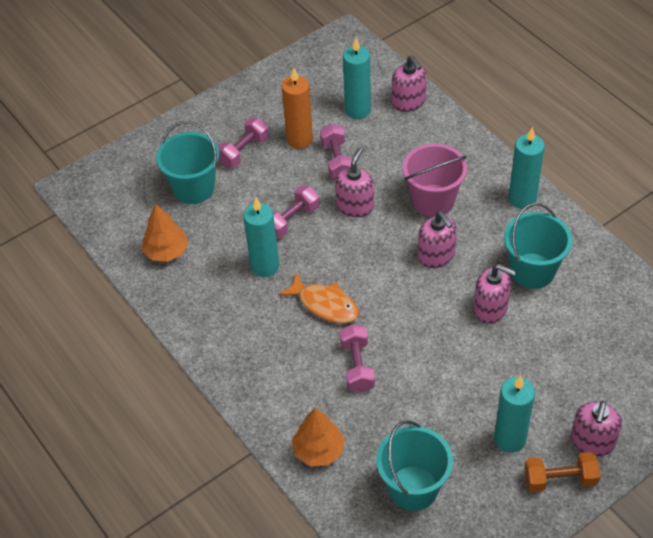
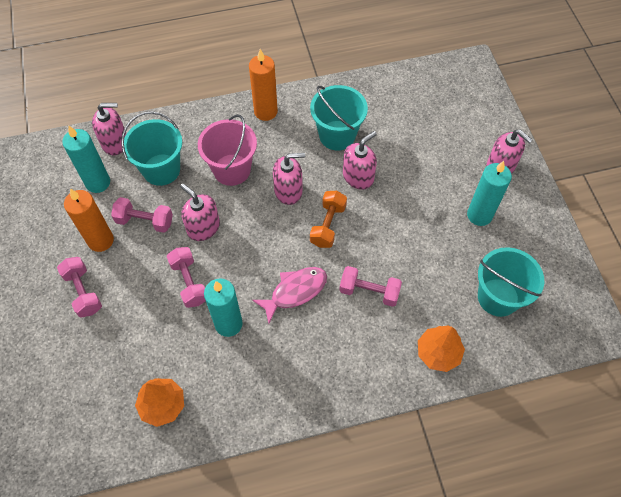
camera: 70 degrees left, 10 degrees up
(194, 188) = (100, 352): turquoise bucket -> turquoise bucket (161, 169)
(325, 304) = (295, 291): orange fish -> pink fish
(522, 199) = (265, 111): turquoise candle -> orange candle
(560, 479) = (524, 199): orange dumbbell -> orange dumbbell (328, 225)

